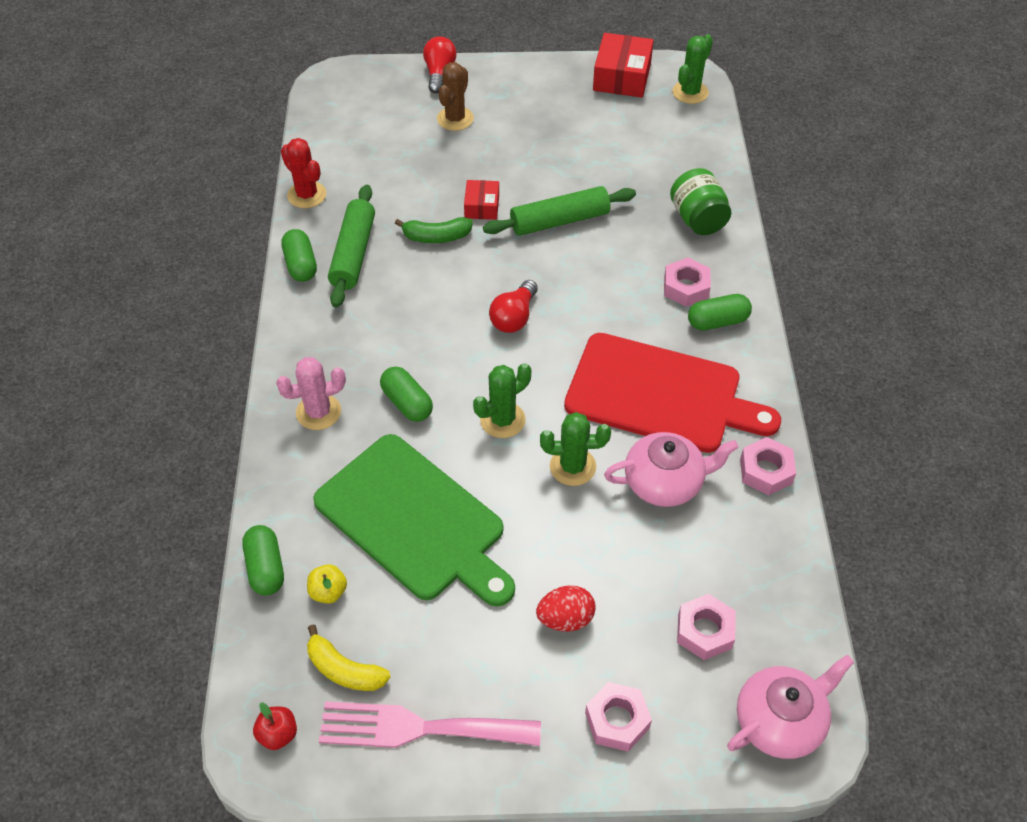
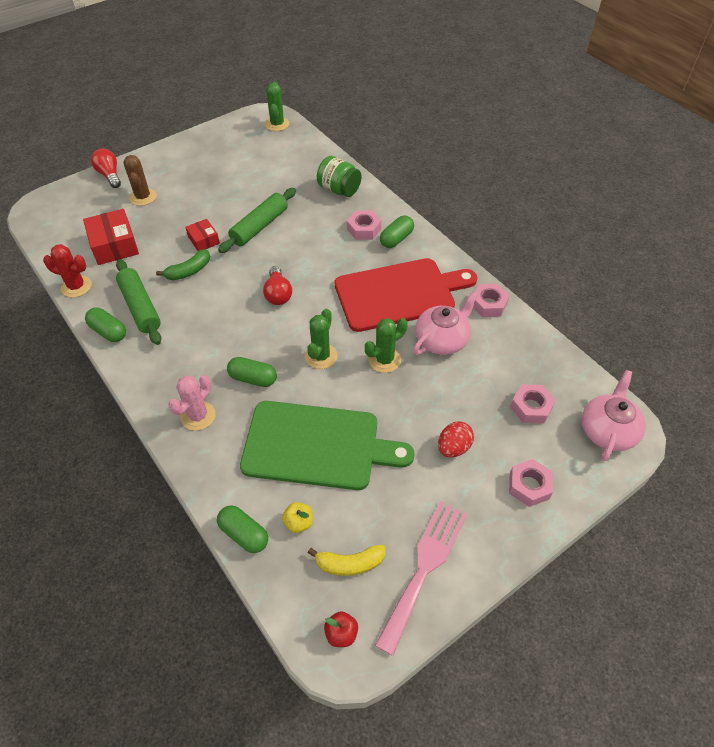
camera: 35 degrees left, 0 degrees up
(418, 728) = (424, 567): pink fork -> pink fork turned 150 degrees clockwise
(622, 77) = (229, 131): red box -> red box (114, 245)

